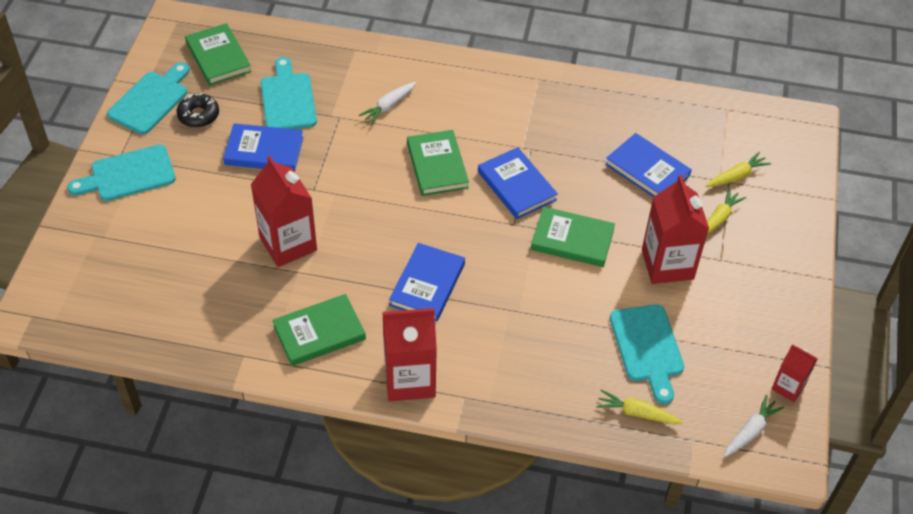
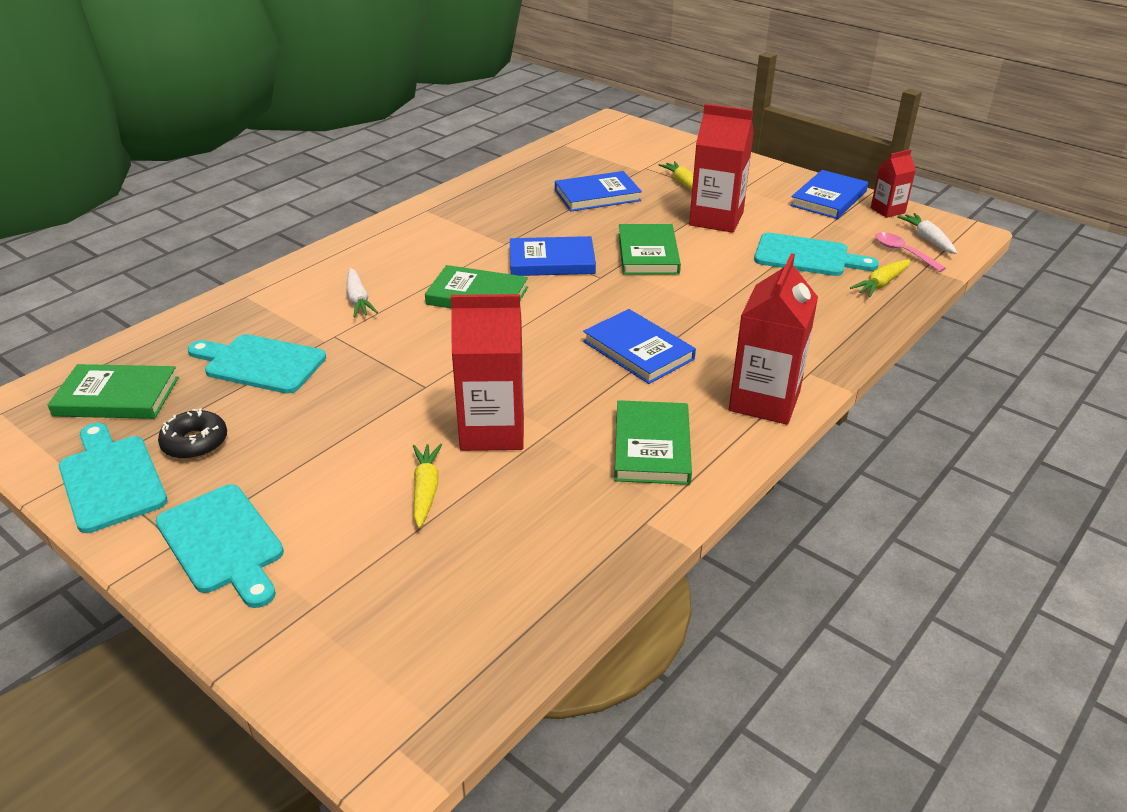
camera: 60 degrees left, 15 degrees down
(128, 174) = (223, 543): turquoise cutting board -> turquoise cutting board turned 45 degrees counterclockwise
(264, 151) = (322, 406): blue book -> blue book (828, 198)
(572, 240) = (648, 253): green book -> green book turned 45 degrees counterclockwise
(708, 417) = (903, 252): none -> pink spoon
(736, 176) = (642, 163): yellow carrot -> yellow carrot (426, 490)

